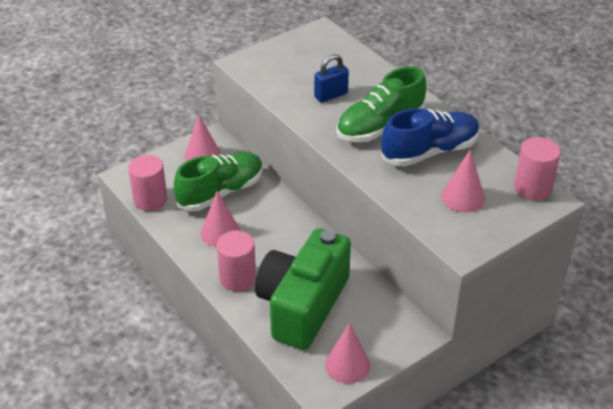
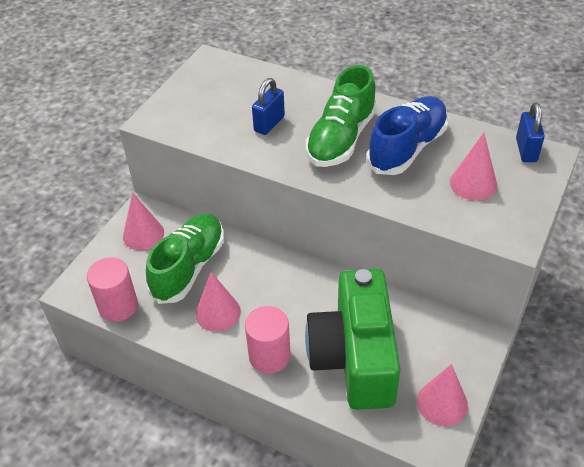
camera: 25 degrees left, 5 degrees up
(532, 188) = (526, 150): pink cylinder -> blue padlock

